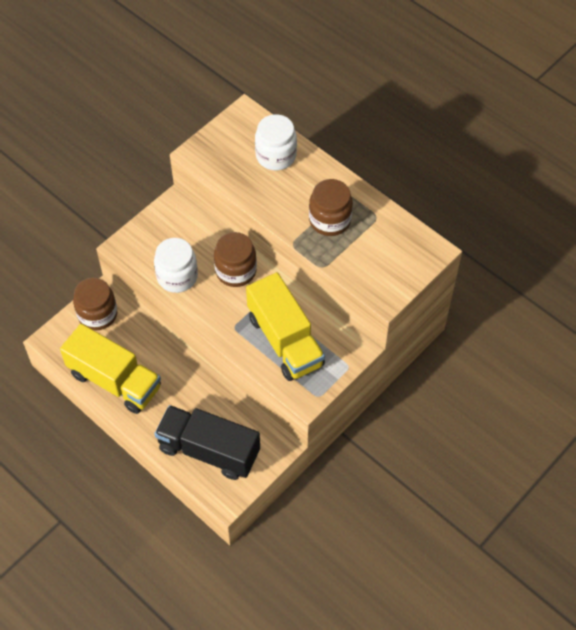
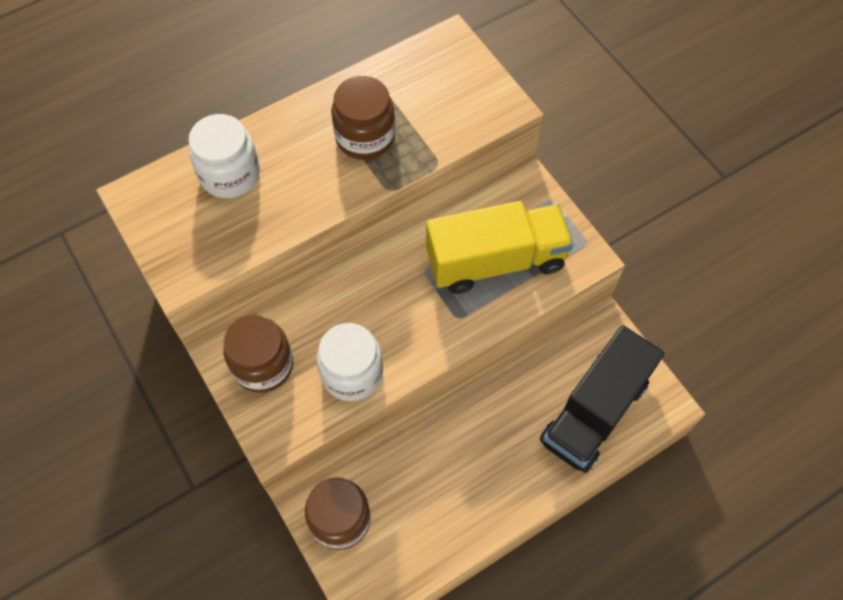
camera: 75 degrees left, 5 degrees up
(115, 381) = (459, 515): yellow truck -> none
(236, 271) = (367, 295): brown jar -> brown jar (263, 365)

